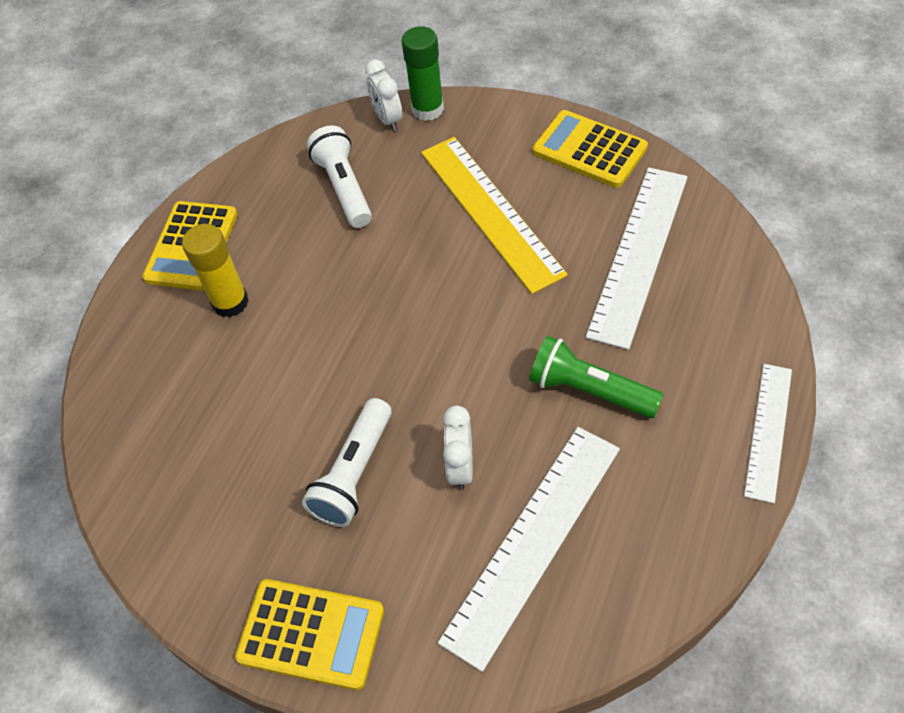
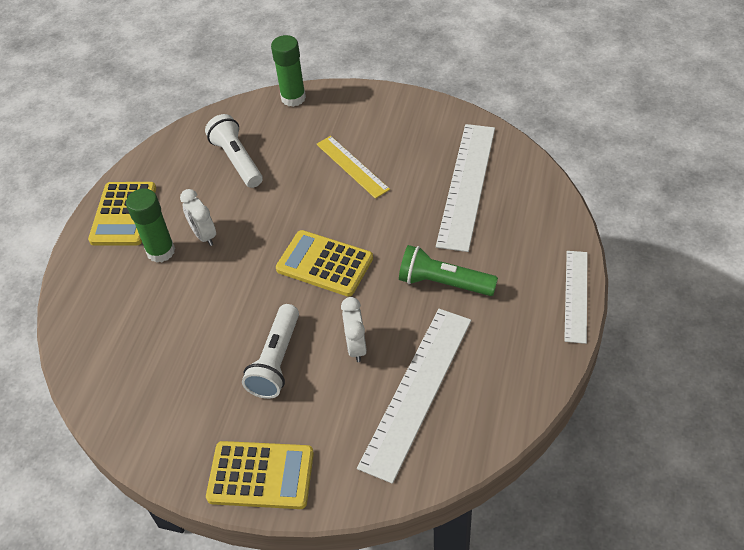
camera: 10 degrees left, 5 degrees down
(230, 302) = (161, 251): yellow glue stick -> green glue stick
(388, 119) = (263, 108): white clock -> white clock (204, 235)
(490, 211) = (352, 166): yellow ruler -> yellow ruler, size x0.60
(589, 150) = (420, 116): yellow calculator -> yellow calculator (324, 264)

